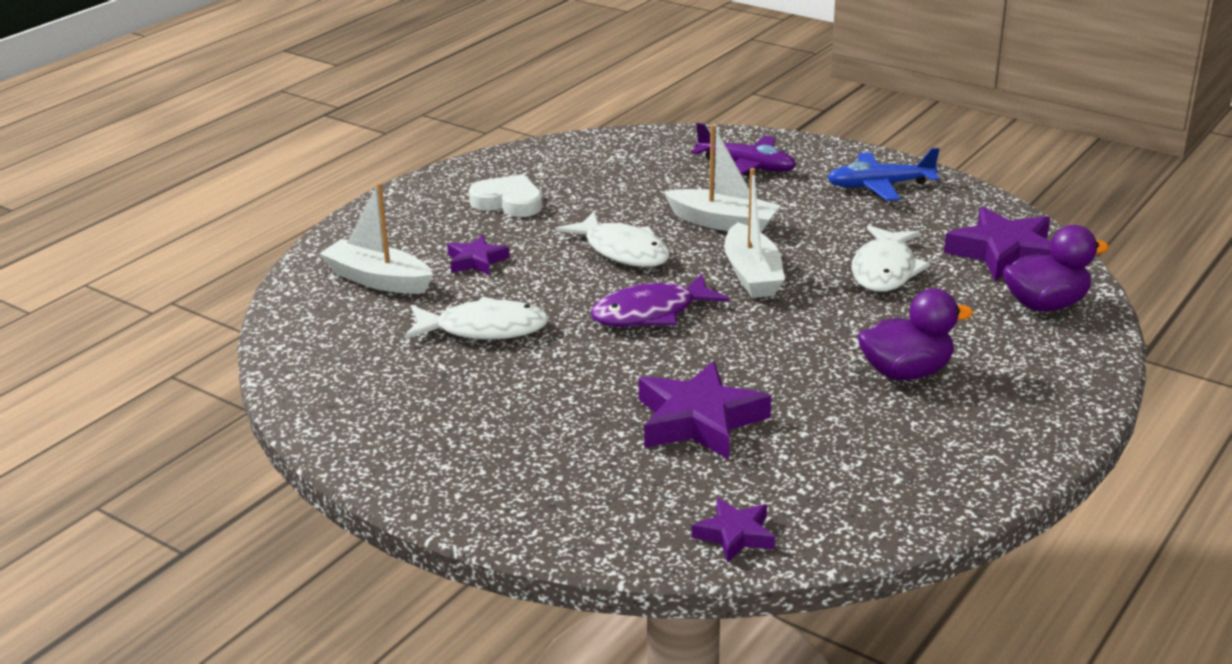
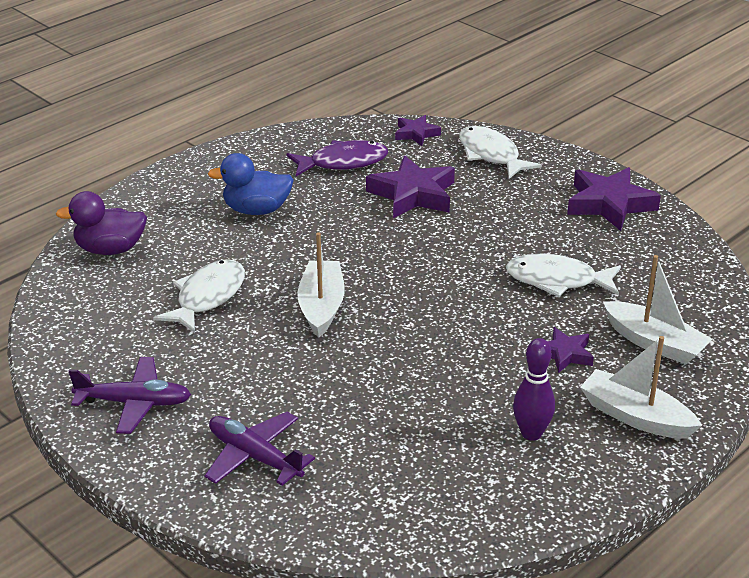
camera: 170 degrees left, 5 degrees up
(508, 202) = (531, 433): white heart -> purple bowling pin
(622, 251) = (426, 348): white fish -> white fish (491, 155)
(651, 313) = (420, 279): purple fish -> purple fish (343, 162)
(723, 223) = (319, 372): white boat -> white boat (636, 416)
(879, 186) = (134, 403): blue plane -> purple plane
(906, 372) = (256, 210): purple duck -> blue duck
(1004, 253) = (93, 302): purple star -> purple star (609, 204)

